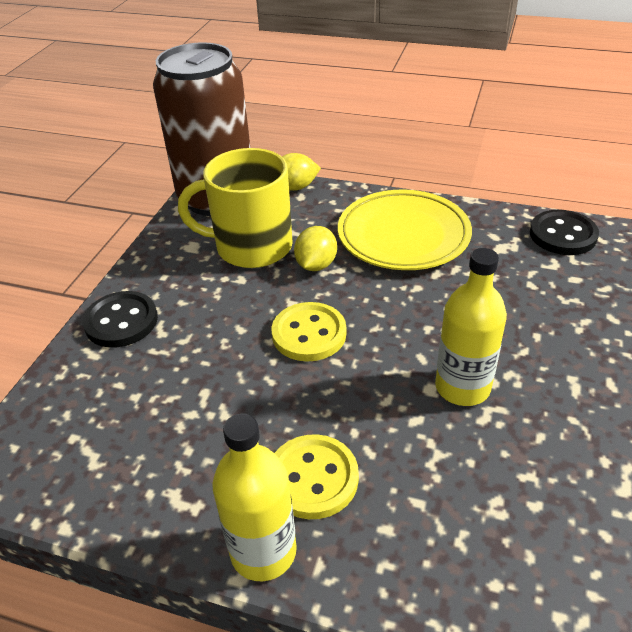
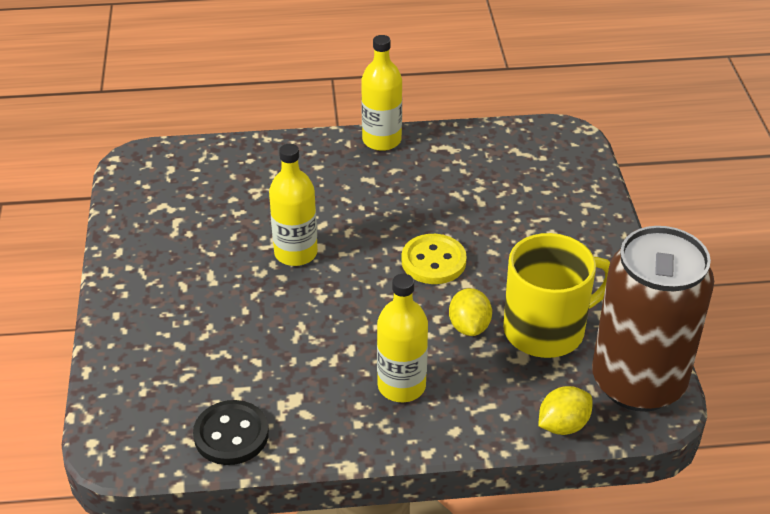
camera: 155 degrees right, 0 degrees up
(121, 321) = (593, 231): black button -> none
(313, 478) = (374, 176): yellow button -> none
(403, 236) = (401, 386): yellow plate -> yellow bottle

